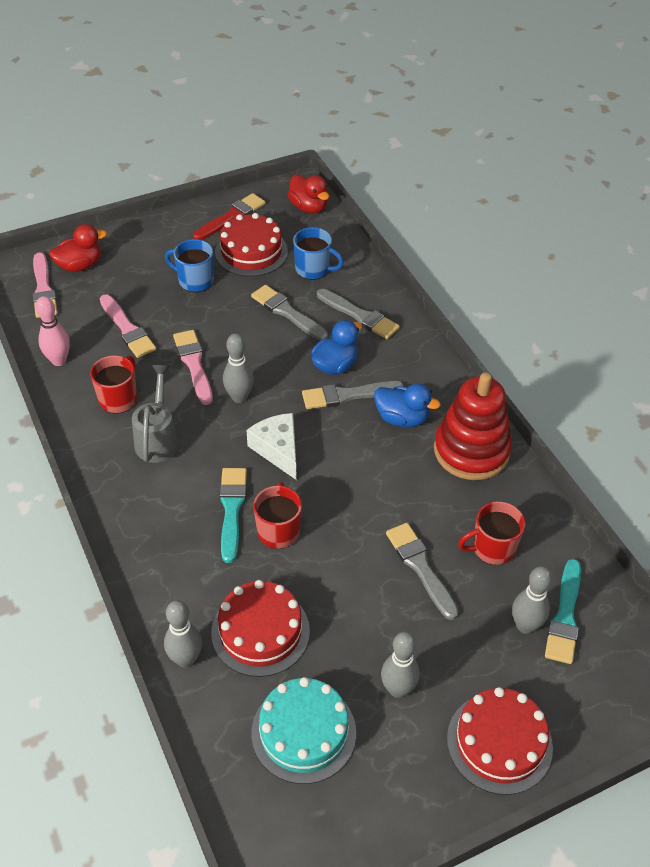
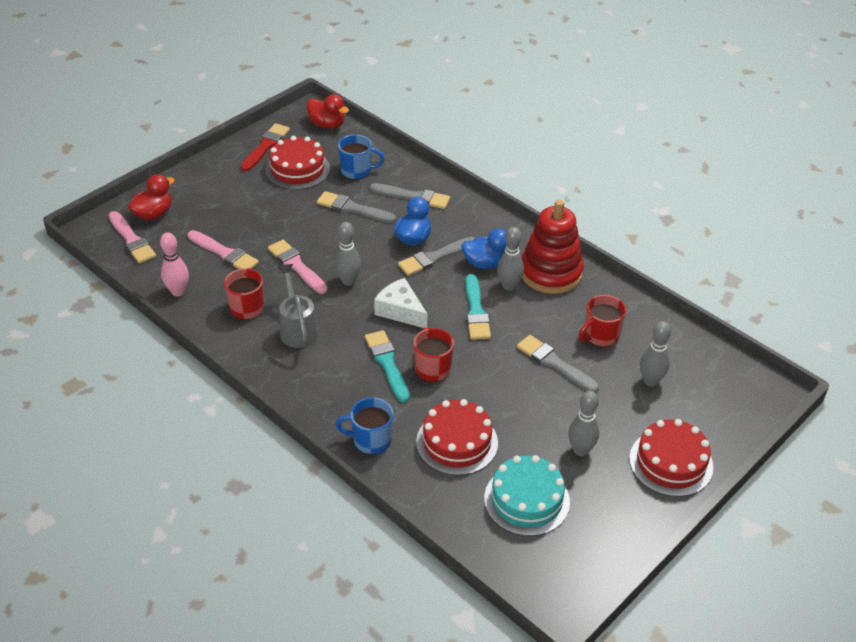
camera: 20 degrees left, 5 degrees down
(185, 659) = (409, 478): grey bowling pin -> grey bowling pin (509, 286)
(194, 281) = (261, 202): blue mug -> blue mug (371, 440)
(564, 616) = (675, 366): turquoise brush -> turquoise brush (476, 311)

